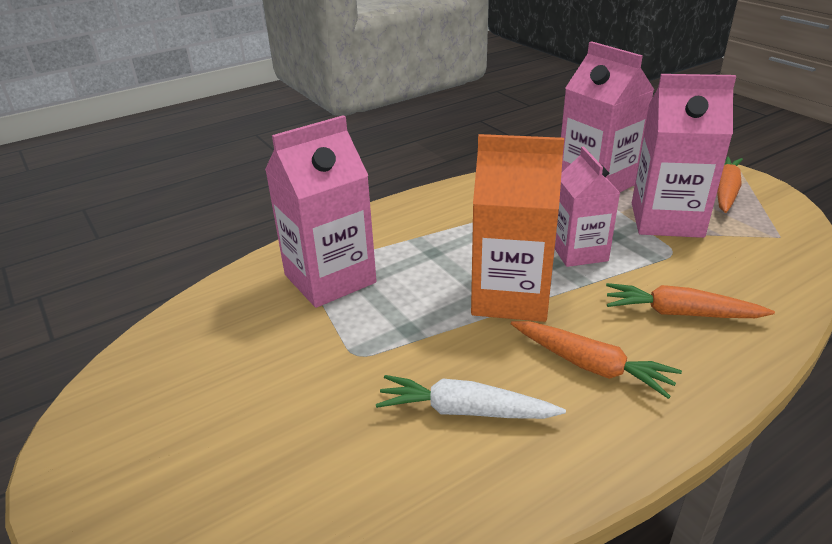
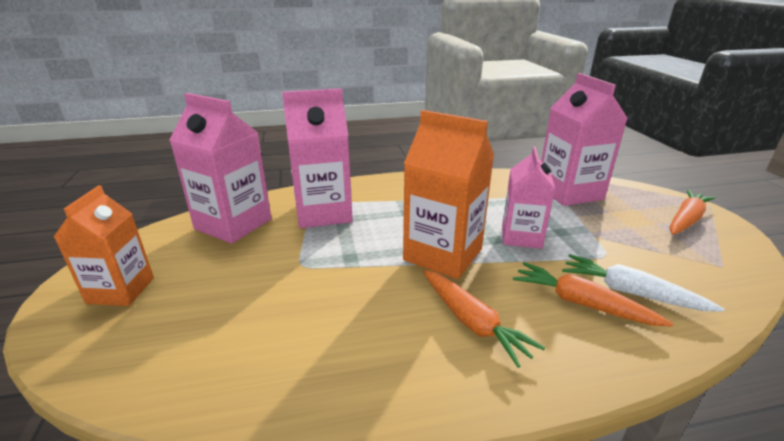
camera: 20 degrees right, 5 degrees down
(144, 458) = (121, 290): none -> orange carton
(465, 411) = (346, 326): white carrot -> white carrot (630, 292)
(666, 220) = (615, 230): pink carton -> pink carton (233, 224)

